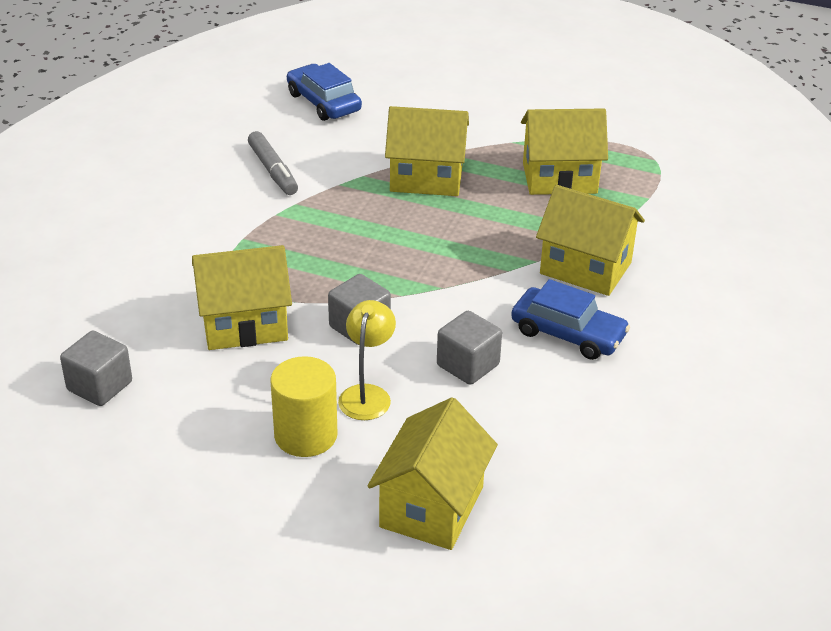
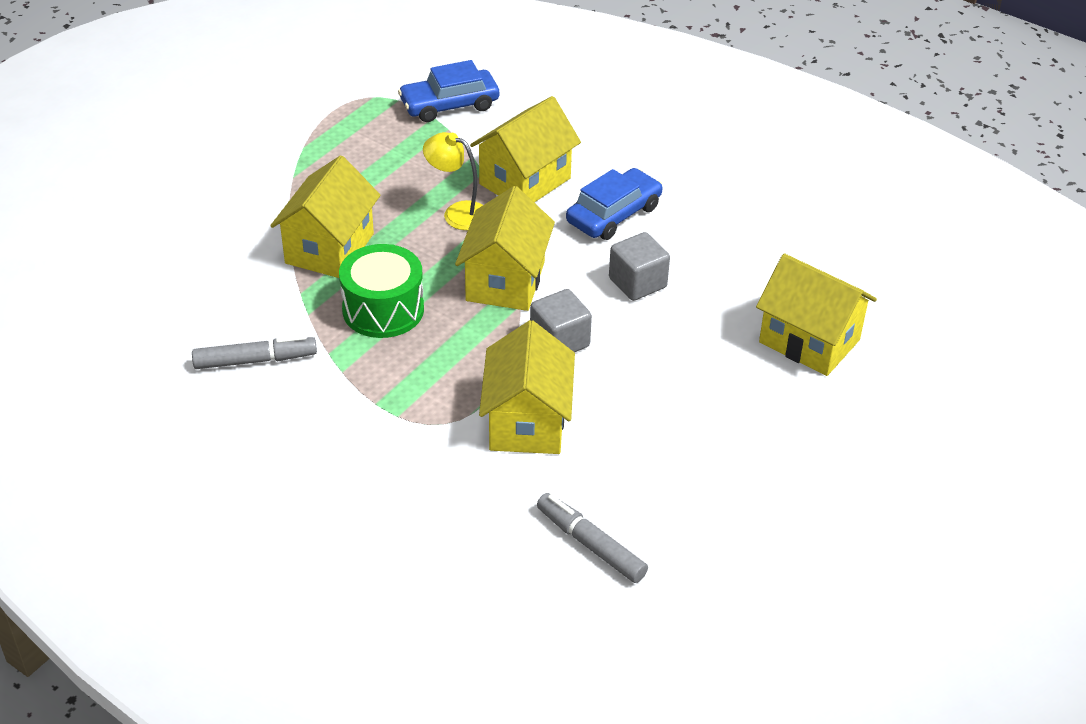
camera: 75 degrees left, 5 degrees up
(100, 386) = (590, 544): grey cube -> grey marker
(305, 435) = (703, 403): yellow cylinder -> none
(324, 102) = (131, 297): blue car -> blue car (449, 104)
(360, 220) = (383, 309): none -> green drum
(367, 394) = (658, 353): yellow lamp -> yellow lamp (457, 213)
(559, 178) = (375, 161): yellow house -> yellow house (505, 281)

